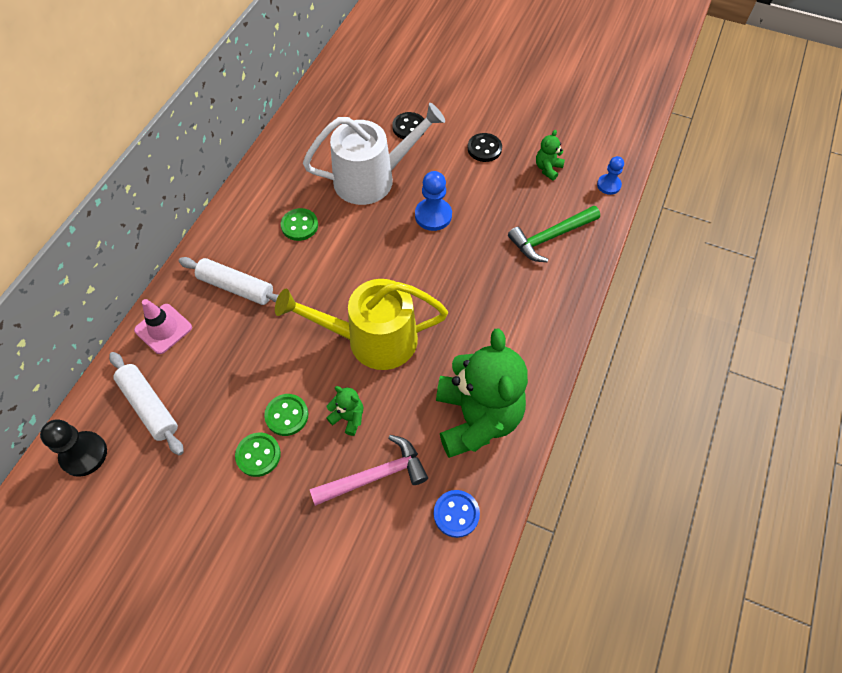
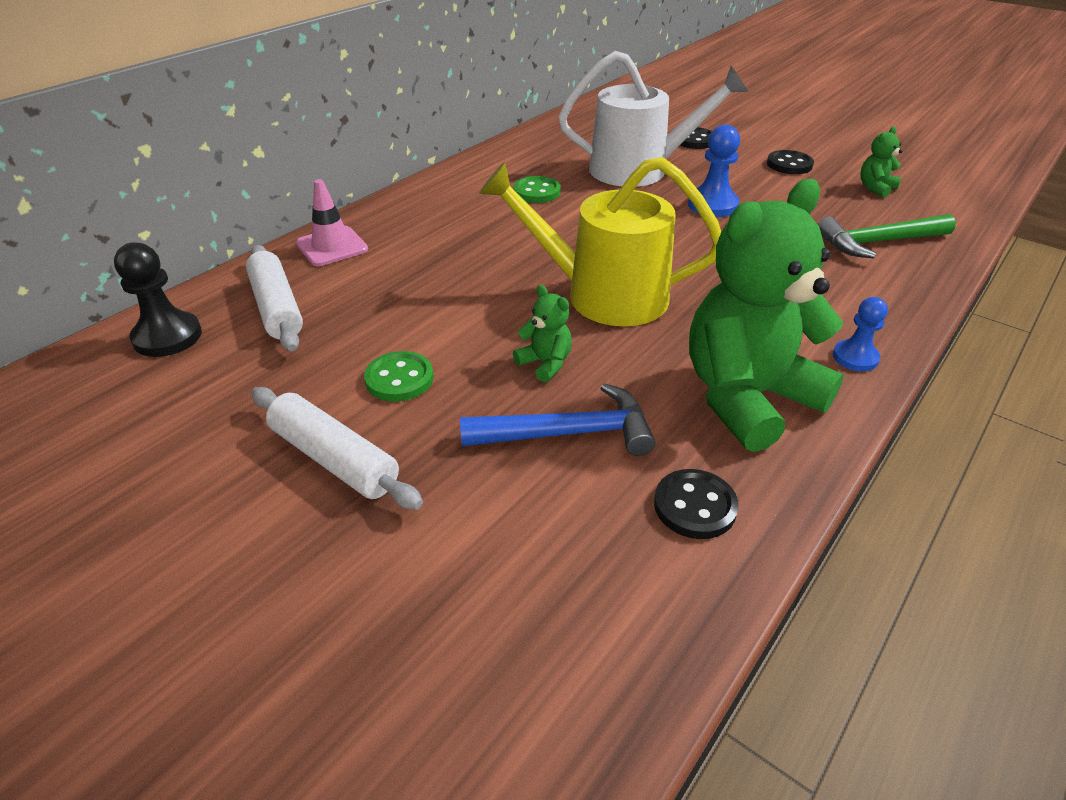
camera: 15 degrees right, 20 degrees down
(236, 287) = (438, 227): white rolling pin -> white rolling pin (334, 459)
(287, 415) = (457, 346): green button -> none
(376, 475) = (569, 433): pink hammer -> blue hammer
(456, 514) = (695, 506): blue button -> black button
(477, 418) = (747, 397): green teddy bear -> green teddy bear turned 135 degrees counterclockwise
(608, 185) = (965, 210): blue pawn -> blue pawn (855, 357)

